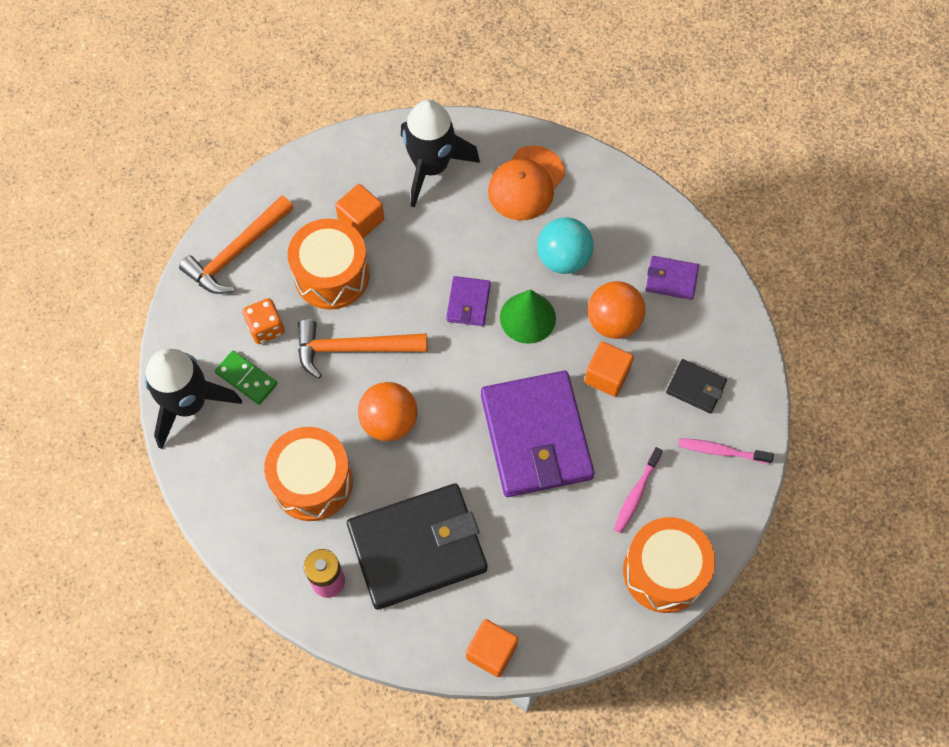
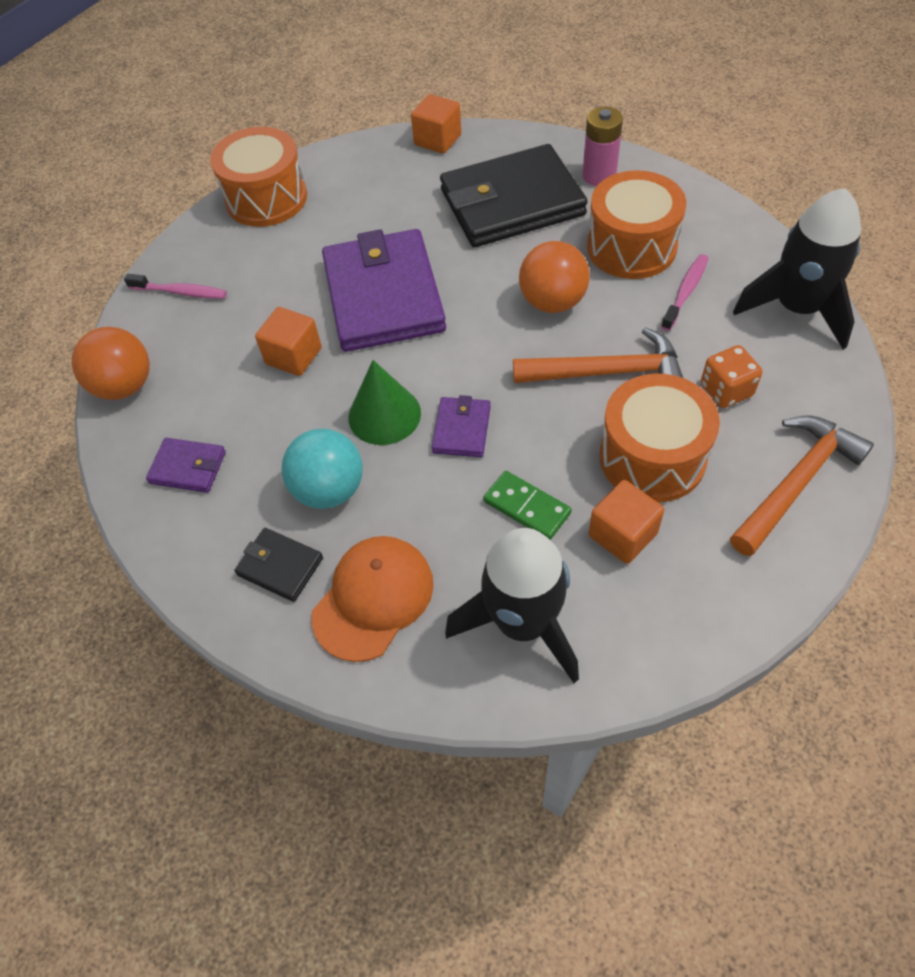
camera: 175 degrees left, 10 degrees down
(246, 378) = (734, 336): green domino -> green domino (527, 507)
(613, 322) = (275, 414): orange ball -> orange ball (125, 386)
(636, 494) = (281, 253): pink toothbrush -> pink toothbrush (686, 292)
(695, 387) = (191, 349): black wallet -> black wallet (280, 566)

